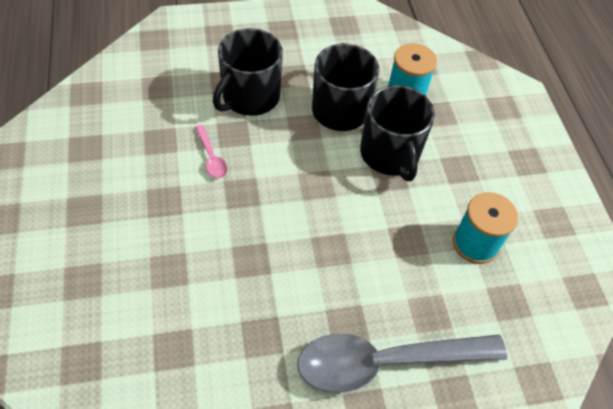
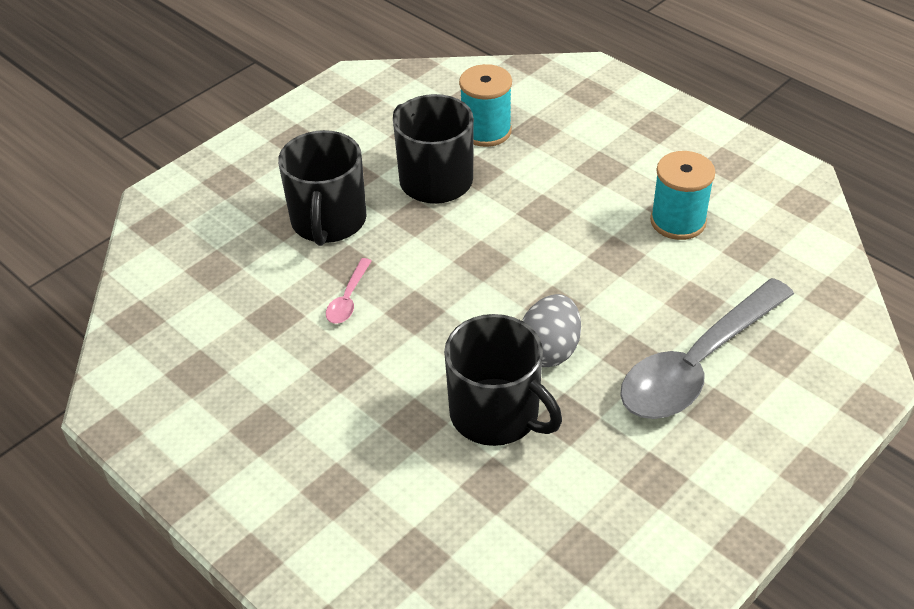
camera: 30 degrees left, 10 degrees down
(211, 157) = (348, 299): pink spoon -> pink spoon turned 75 degrees clockwise
(297, 279) = (549, 350): none -> grey egg
(390, 154) = (525, 192): black mug -> black mug (496, 414)

